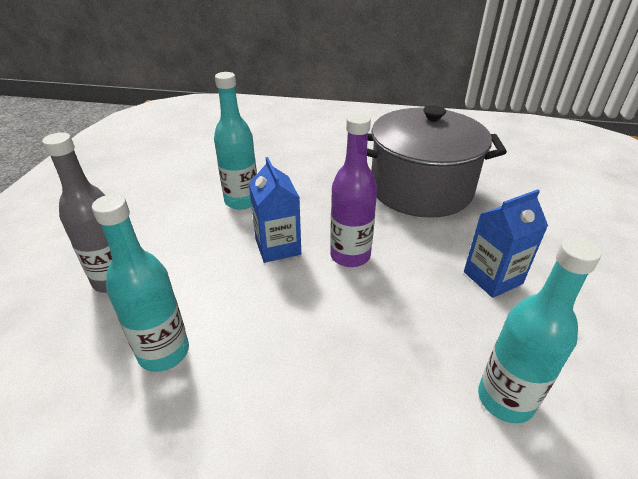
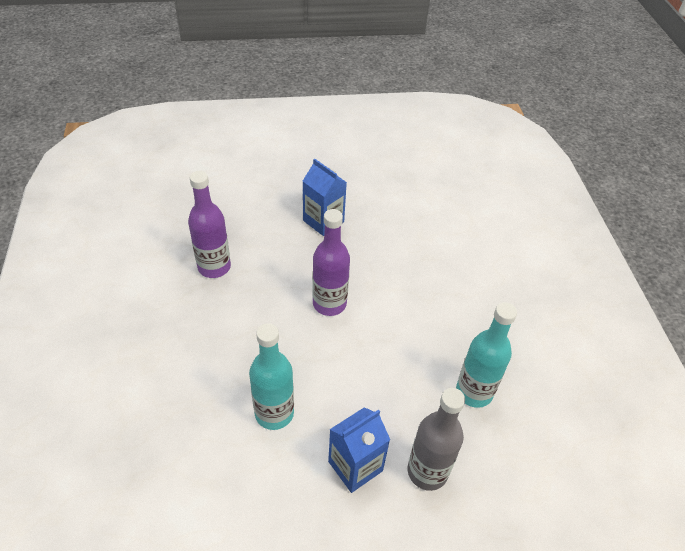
camera: 110 degrees left, 10 degrees up
(278, 246) = (336, 357): blue carton -> blue carton (355, 466)
(420, 189) = (214, 267): grey pot -> purple bottle
(505, 399) = (419, 218): turquoise bottle -> none

